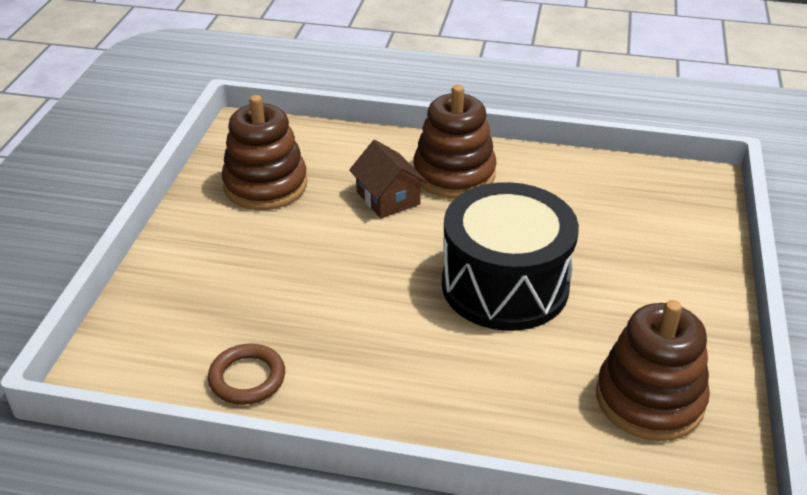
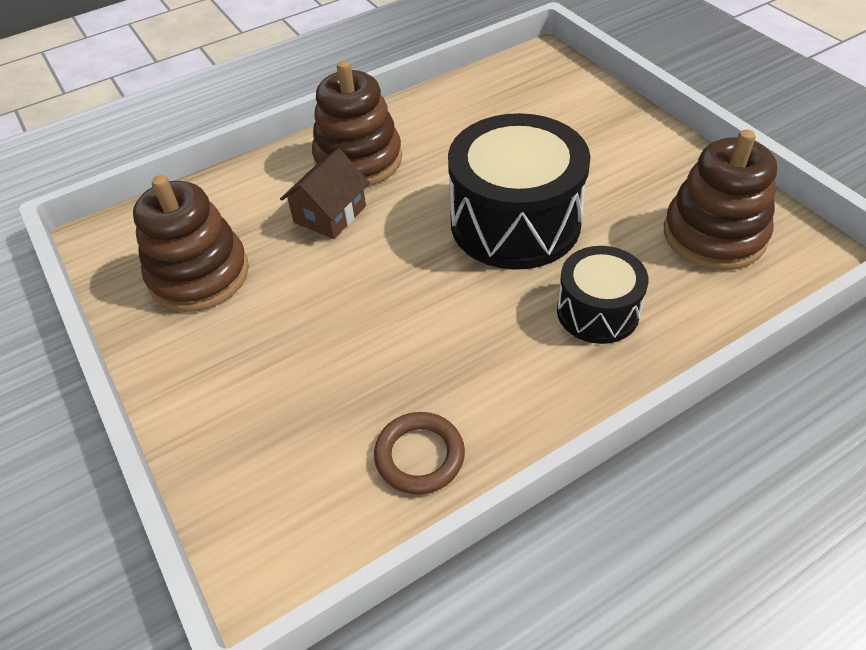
camera: 40 degrees left, 10 degrees up
(388, 198) = (330, 214): brown house -> brown house turned 75 degrees counterclockwise
(478, 383) = (597, 311): none -> black drum

